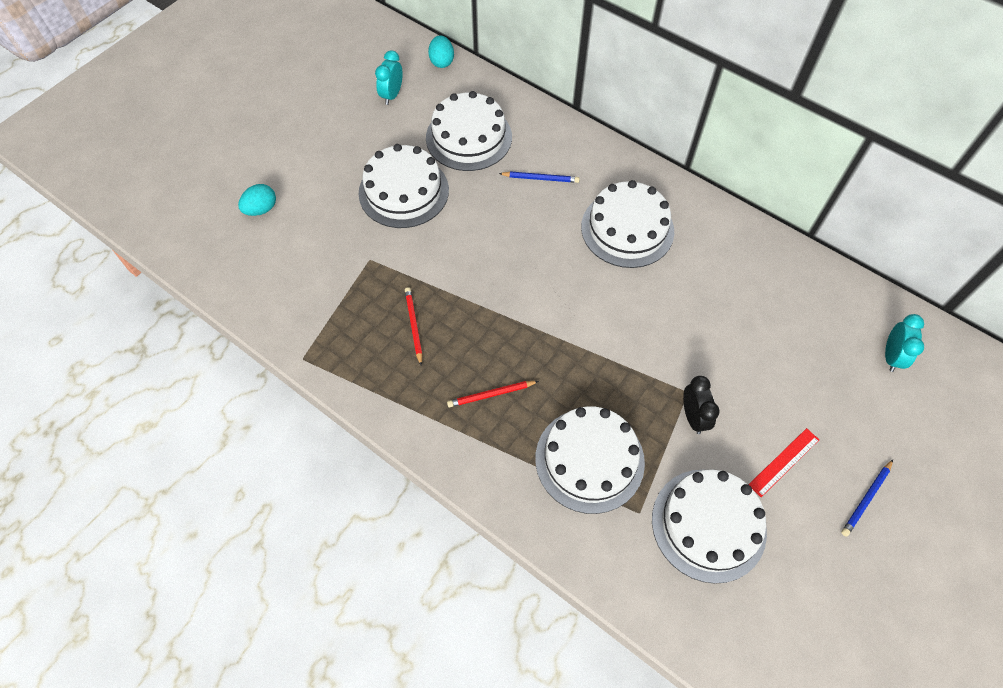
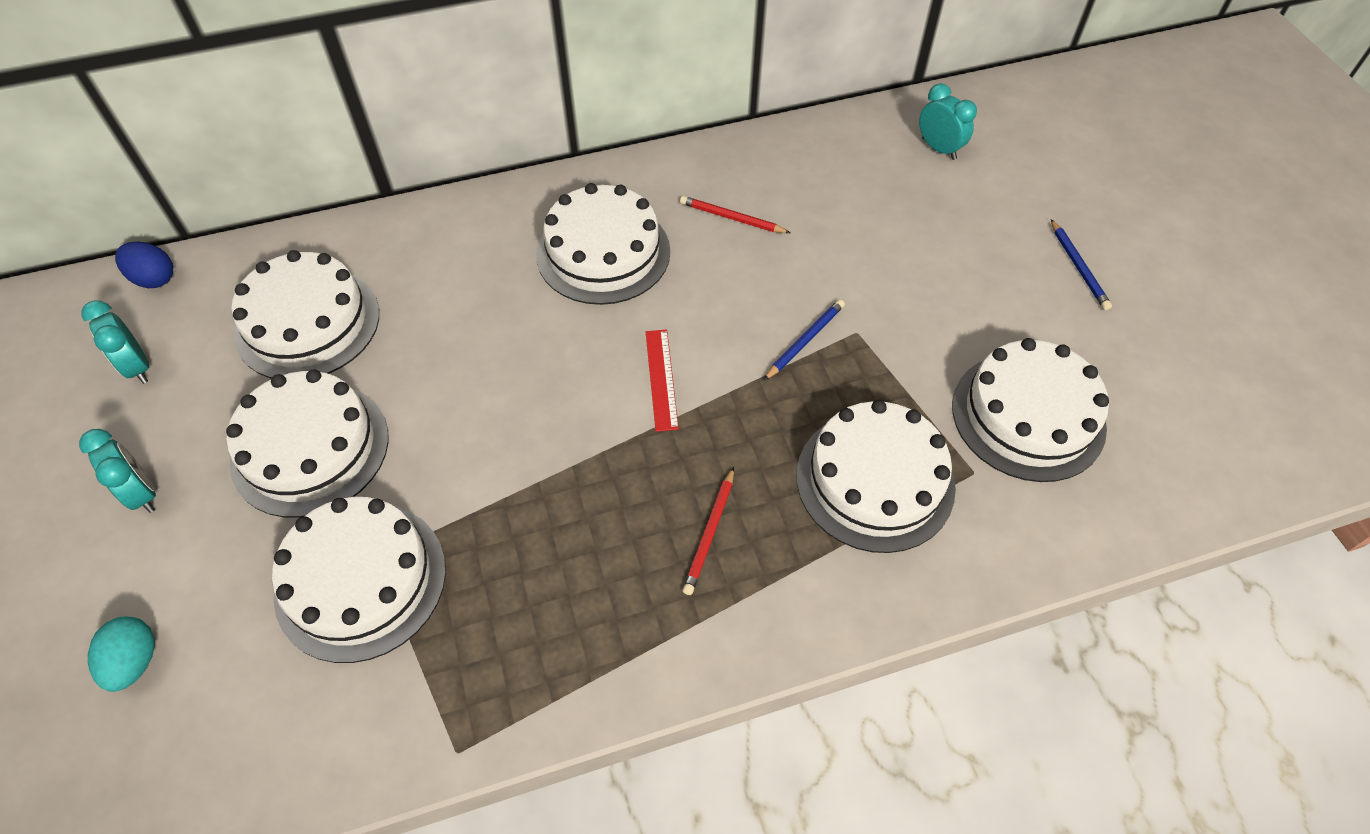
camera: 55 degrees left, 5 degrees down
(334, 149) = (142, 493): none -> turquoise clock
(354, 261) = (361, 580): none -> white cake
(414, 326) = (533, 564): red pencil -> red pencil (732, 218)
(442, 62) = (154, 279): turquoise egg -> blue egg
(540, 178) = (450, 289): blue pencil -> blue pencil (805, 341)
(693, 417) = (891, 347): black clock -> none
(783, 462) = (996, 304): red ruler -> red ruler (661, 379)

